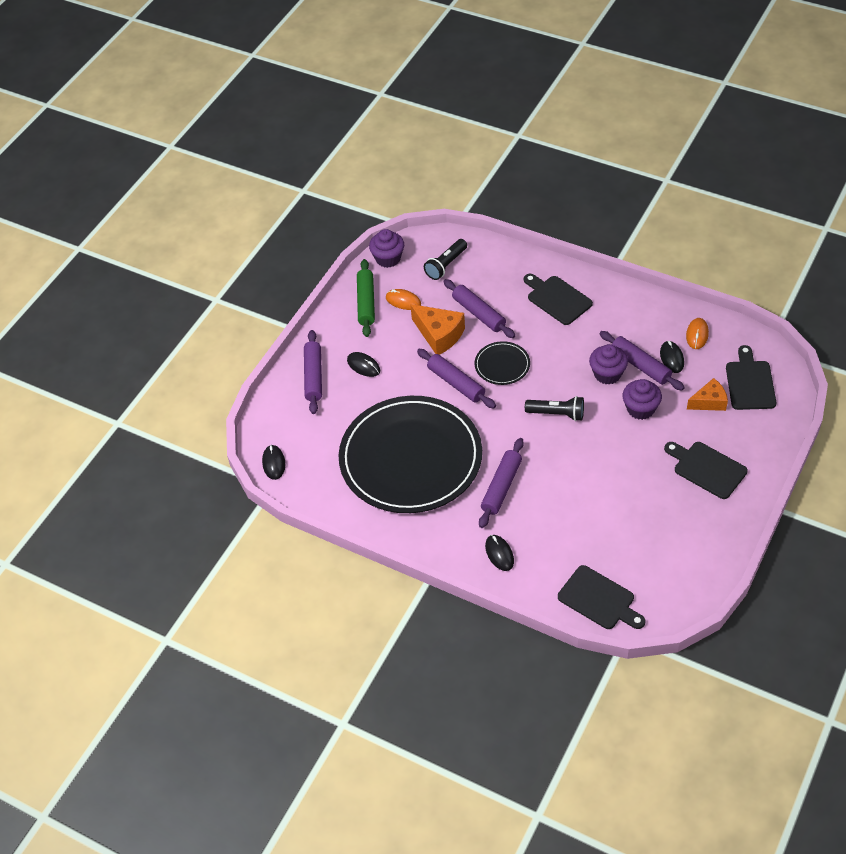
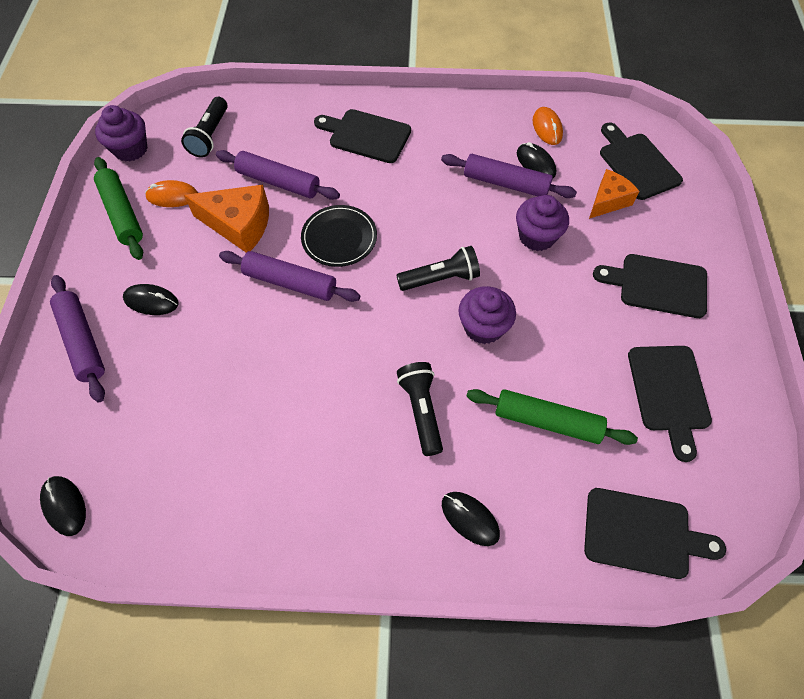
camera: 30 degrees left, 10 degrees up
(410, 458) = (274, 415): black plate -> none
(501, 487) = (421, 410): purple rolling pin -> black flashlight
(577, 521) = (547, 421): none -> green rolling pin
(607, 374) = (473, 206): purple cupcake -> purple cupcake (483, 327)
(668, 534) = (668, 393): none -> black cutting board

